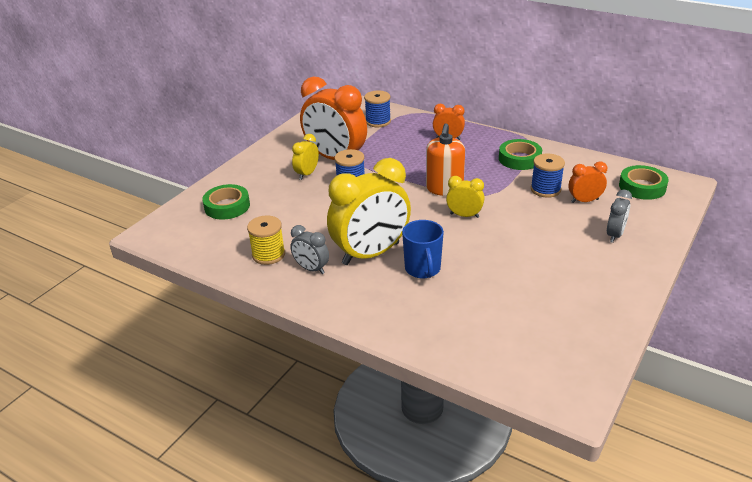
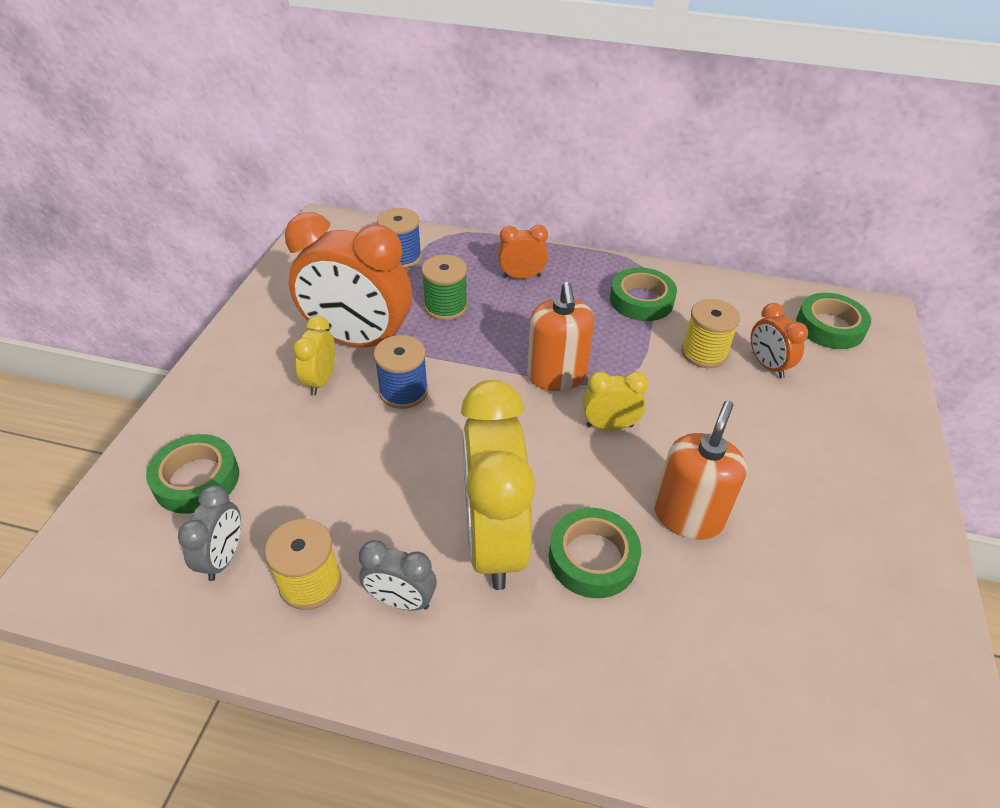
camera: 20 degrees left, 10 degrees up
(371, 254) = (493, 541): yellow clock -> yellow clock turned 135 degrees clockwise
(393, 148) = (445, 307): none -> green spool
(423, 269) = (593, 558): blue mug -> green tape
(489, 261) = (688, 515): none -> orange soap dispenser
(545, 189) = (704, 353): blue spool -> yellow spool
(584, 201) = (767, 365): orange clock -> orange clock turned 90 degrees counterclockwise
(615, 235) = (840, 424): grey clock -> grey clock (224, 557)

